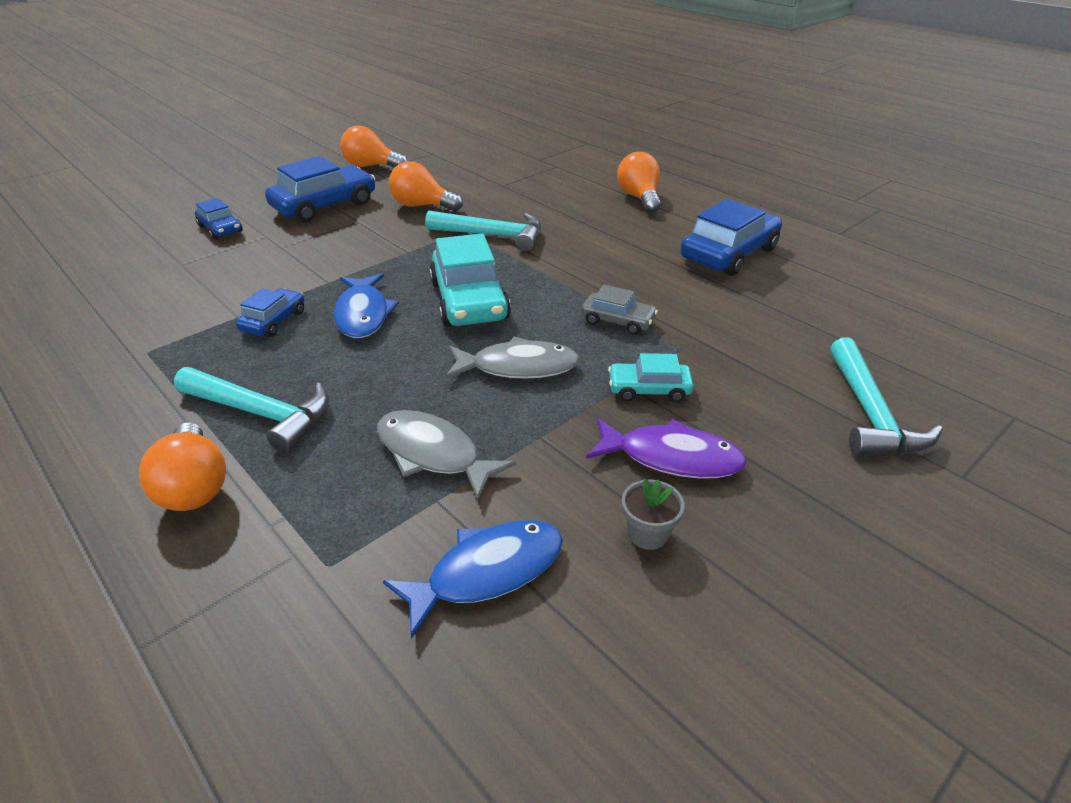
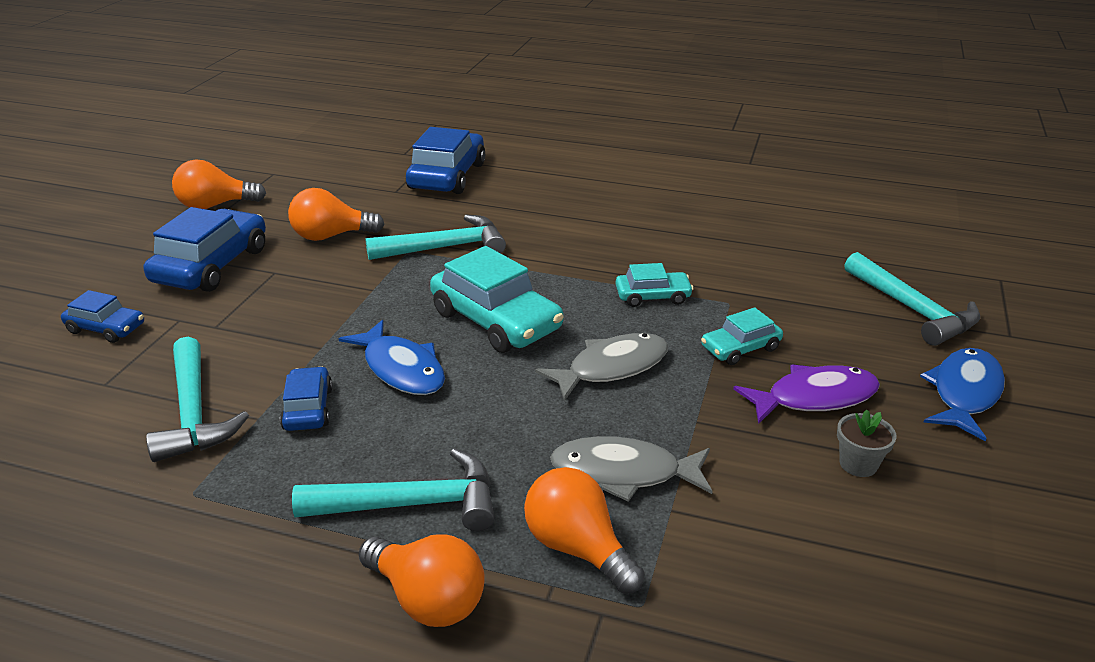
camera: 30 degrees left, 5 degrees down
(206, 299) = (193, 413): none -> turquoise hammer
(487, 572) = (775, 548): blue fish -> blue fish (964, 393)
(618, 321) = (652, 296): grey car -> turquoise car
(639, 198) = (548, 171): orange light bulb -> orange light bulb (578, 548)
(729, 254) = (681, 206): blue car -> blue car (447, 176)

